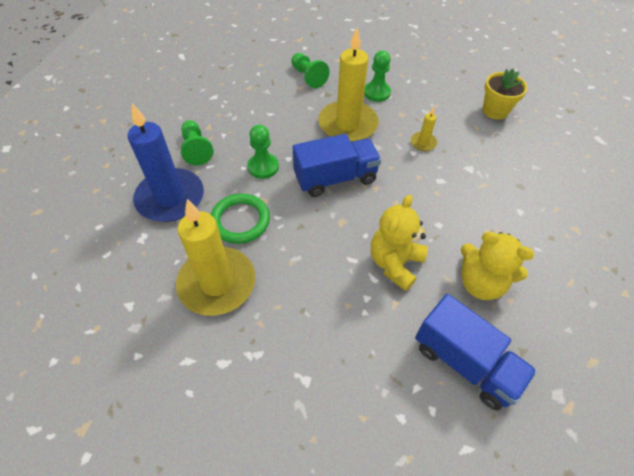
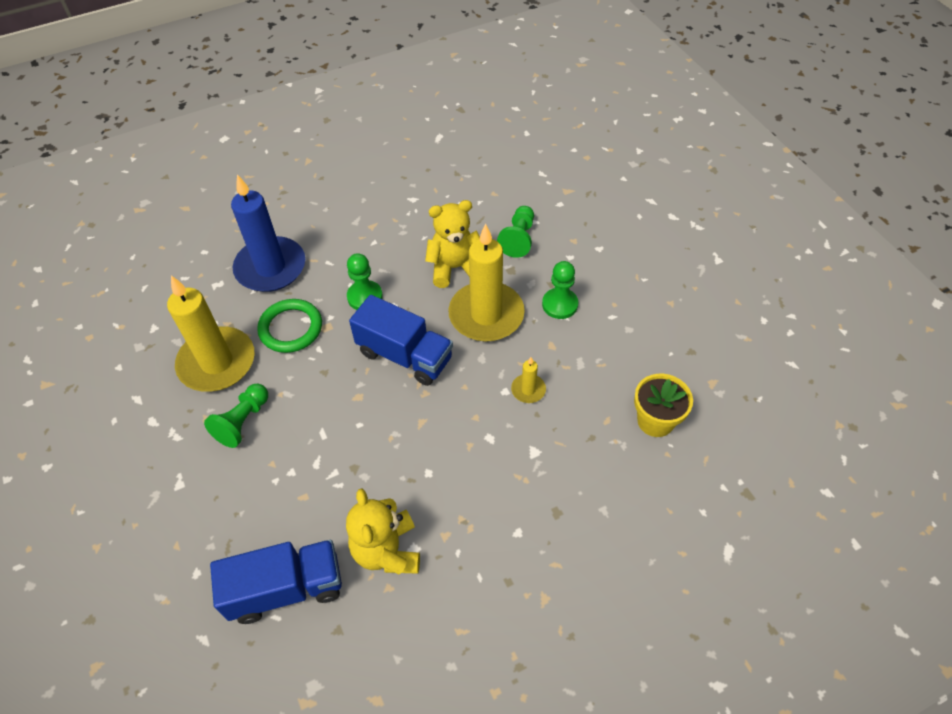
camera: 50 degrees right, 0 degrees up
(196, 149) = (338, 239): green pawn -> green pawn (243, 422)
(395, 263) = (347, 468): yellow teddy bear -> yellow teddy bear (455, 268)
(465, 362) = (286, 589): blue truck -> blue truck turned 105 degrees counterclockwise

